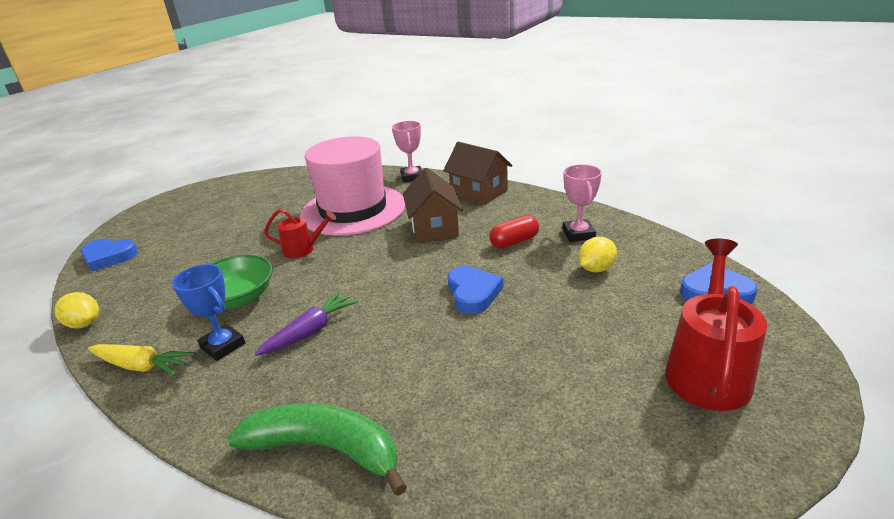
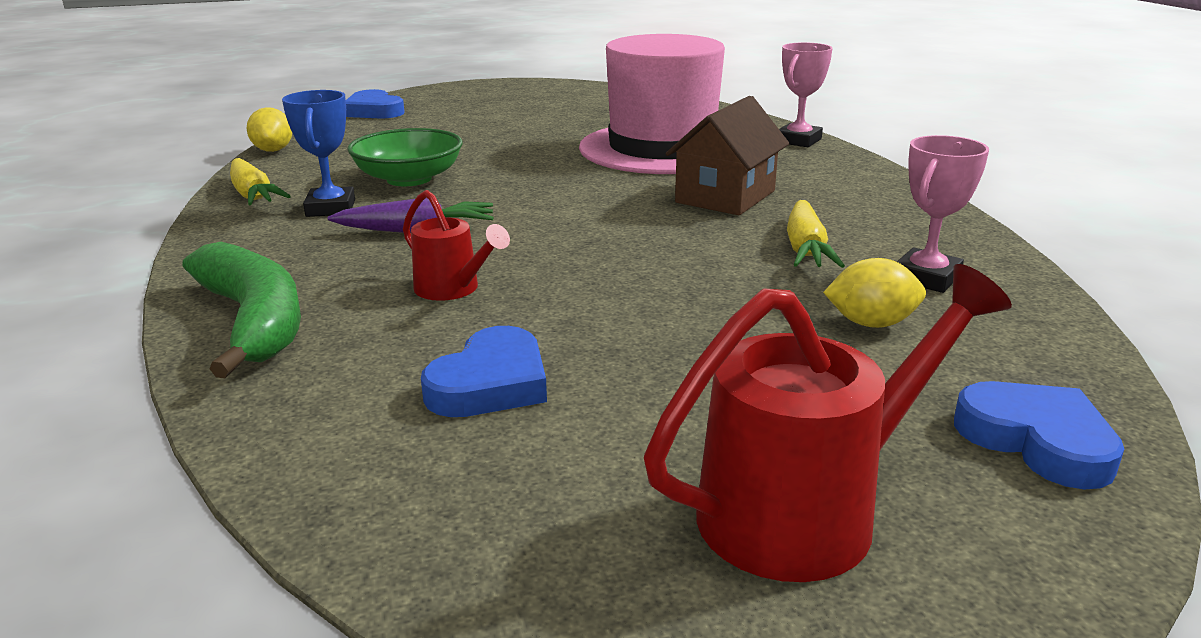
camera: 40 degrees right, 5 degrees down
(303, 249) = (542, 164): red watering can -> red watering can (453, 289)
(473, 293) = (644, 273): blue heart -> blue heart (490, 383)
(478, 192) = (862, 183): brown house -> none
(514, 242) = (805, 249): red capsule -> yellow carrot

